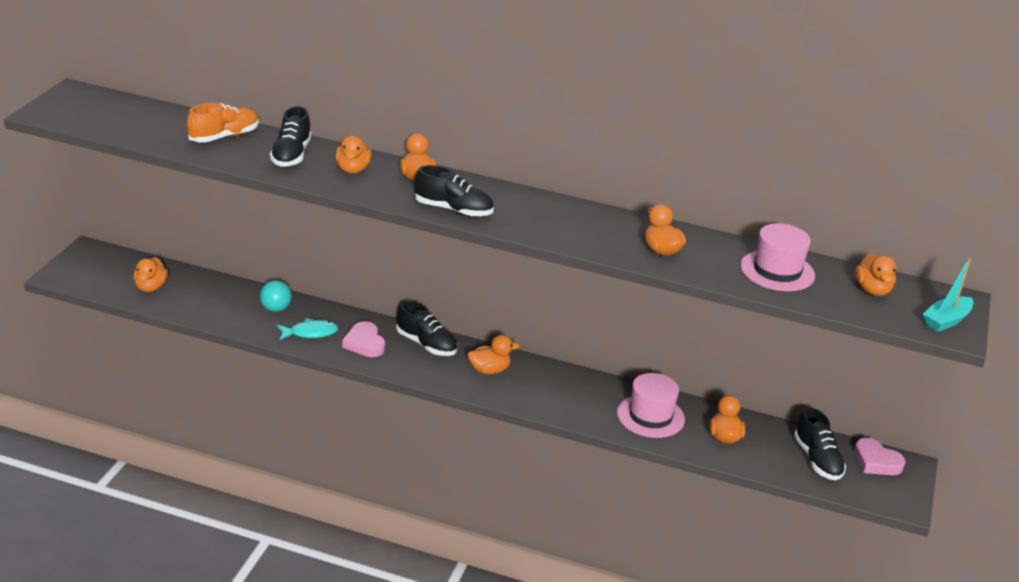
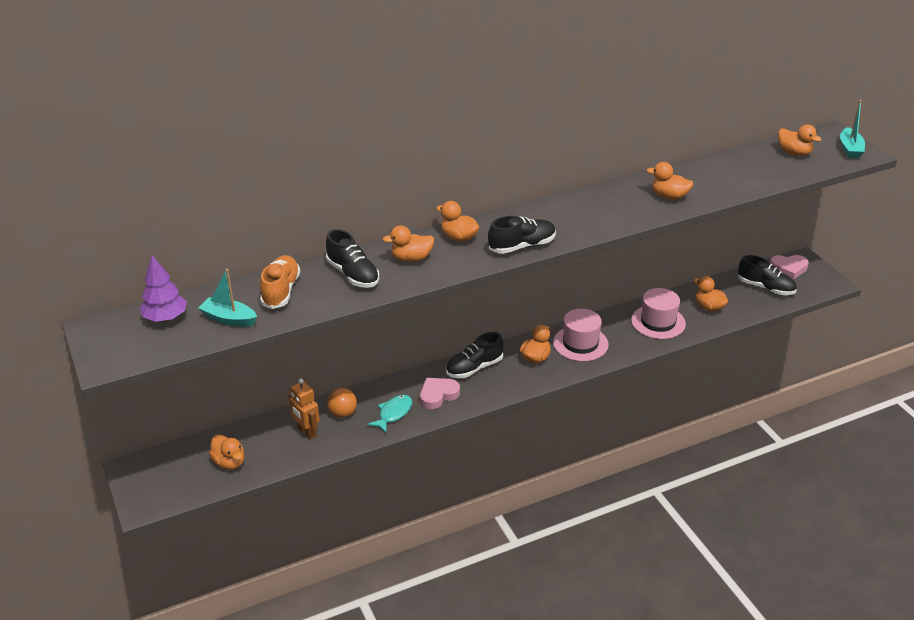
camera: 40 degrees left, 5 degrees up
(124, 110) = (165, 318): none -> purple tree
(159, 133) = (229, 319): none -> turquoise boat
(231, 303) = (306, 432): none -> orange robot
(275, 309) = (343, 413): turquoise ball -> orange ball
(352, 170) = (411, 259): orange duck -> orange duck turned 120 degrees clockwise
(364, 343) = (438, 395): pink heart -> pink heart turned 120 degrees clockwise
(426, 344) = (474, 368): black shoe -> black shoe turned 150 degrees clockwise
(777, 271) = (738, 171): pink hat -> pink hat (580, 343)

